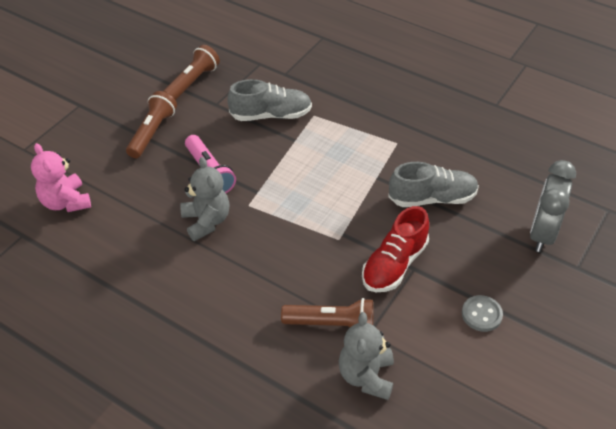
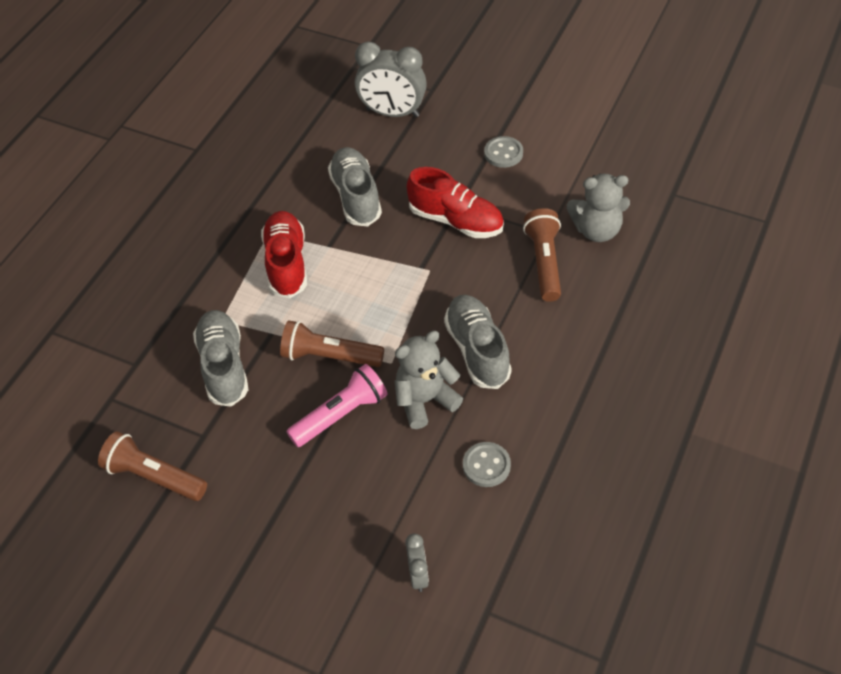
camera: 95 degrees left, 5 degrees up
(66, 202) = (418, 575): pink teddy bear -> grey clock
(135, 251) = (486, 465): none -> grey button
(152, 132) = (268, 502): brown flashlight -> brown flashlight (329, 356)
(245, 260) = (477, 350): none -> grey shoe
(362, 151) = (286, 263): none -> red shoe

